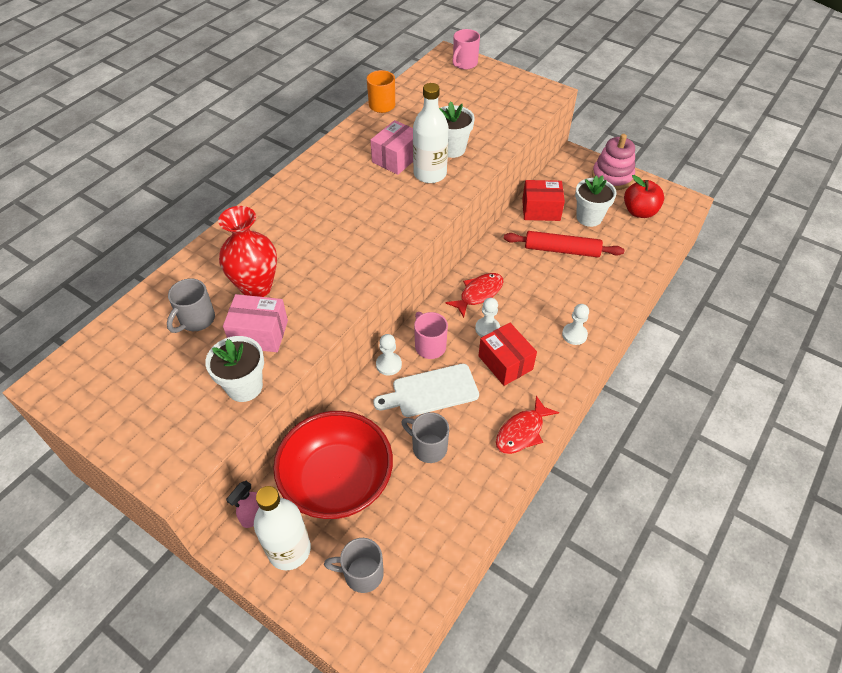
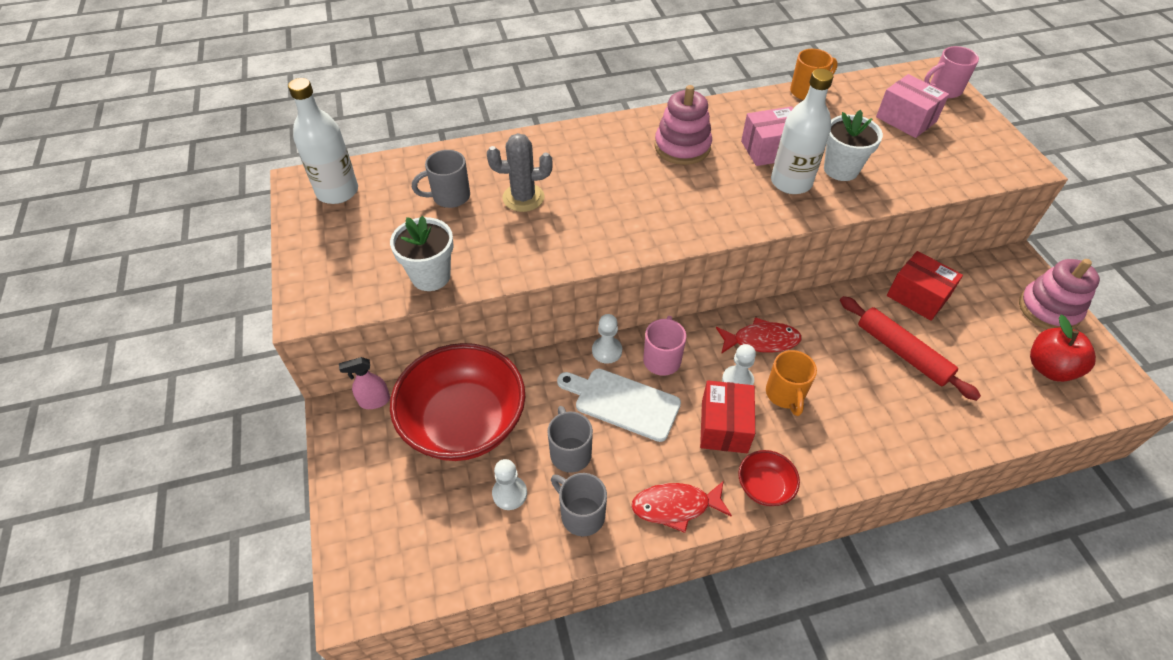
camera: 40 degrees right, 0 degrees up
(256, 287) = (523, 198): red vase -> grey cactus
(259, 333) = (486, 239): pink box -> pink box (906, 119)
(289, 550) = (373, 451): white bottle -> white bottle (337, 191)
(336, 187) = (682, 147): none -> pink stacking toy
(361, 573) = (407, 519): grey mug -> grey mug (581, 514)
(522, 319) = (785, 395): none -> orange mug
(559, 382) = (764, 487): none -> red bowl
(574, 335) = (830, 450): white pawn -> white pawn (509, 493)
(589, 217) = (972, 337): white flower pot -> none

